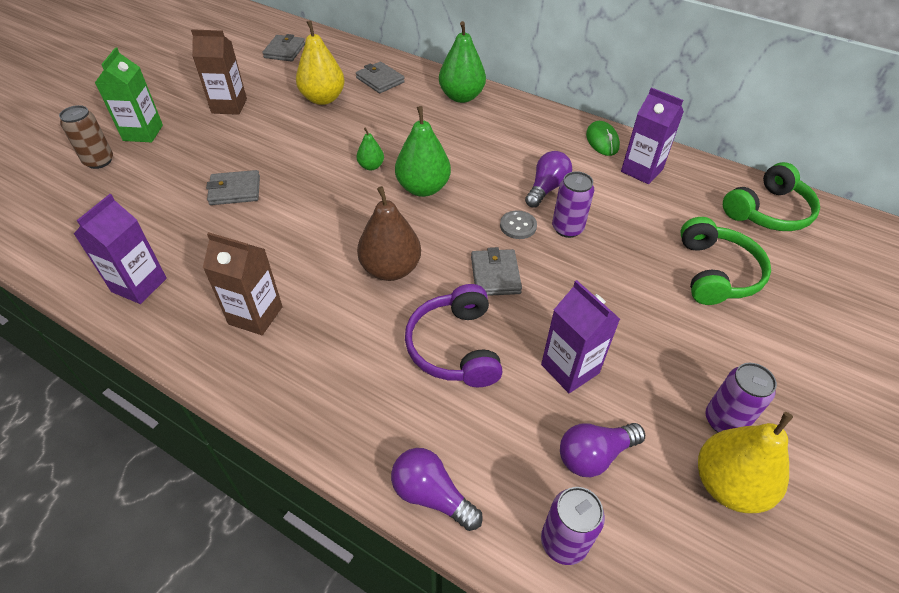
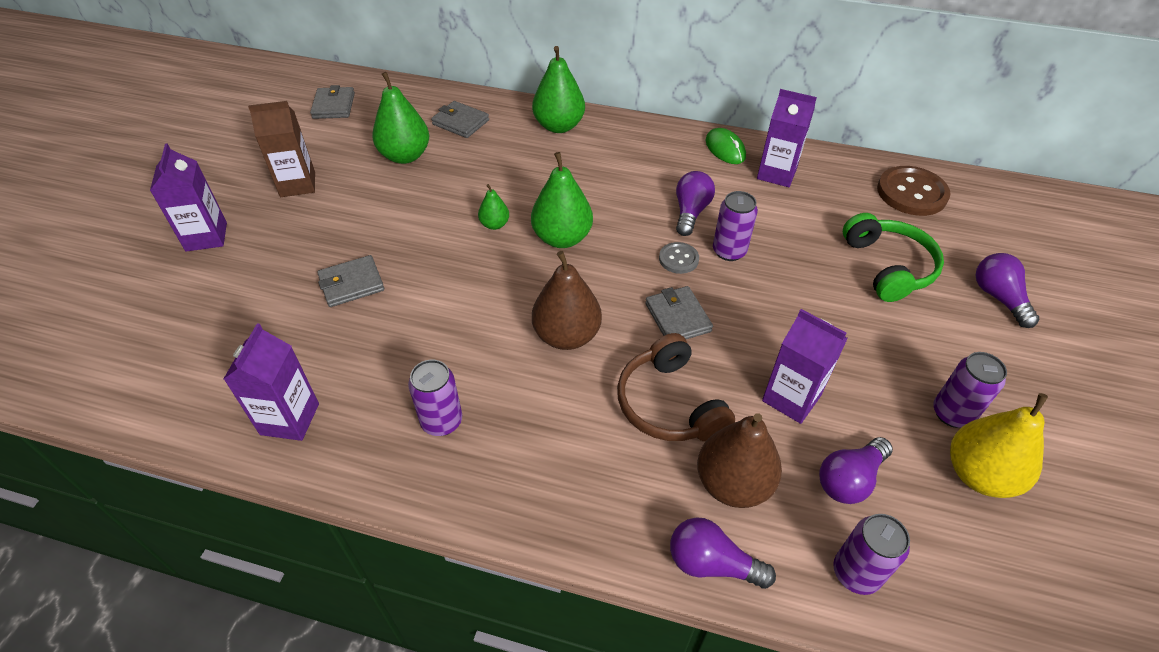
camera: 15 degrees left, 0 degrees up
(99, 161) = (167, 282): brown can -> none
(143, 133) = (206, 237): green carton -> purple carton
(255, 315) = (442, 421): brown carton -> purple can
(323, 99) = (405, 156): yellow pear -> green pear
(454, 347) = (669, 404): purple headphones -> brown headphones
(482, 430) = (733, 484): none -> brown pear
(768, 211) = (911, 193): green headphones -> brown button
(819, 325) = (998, 298): none -> purple light bulb

